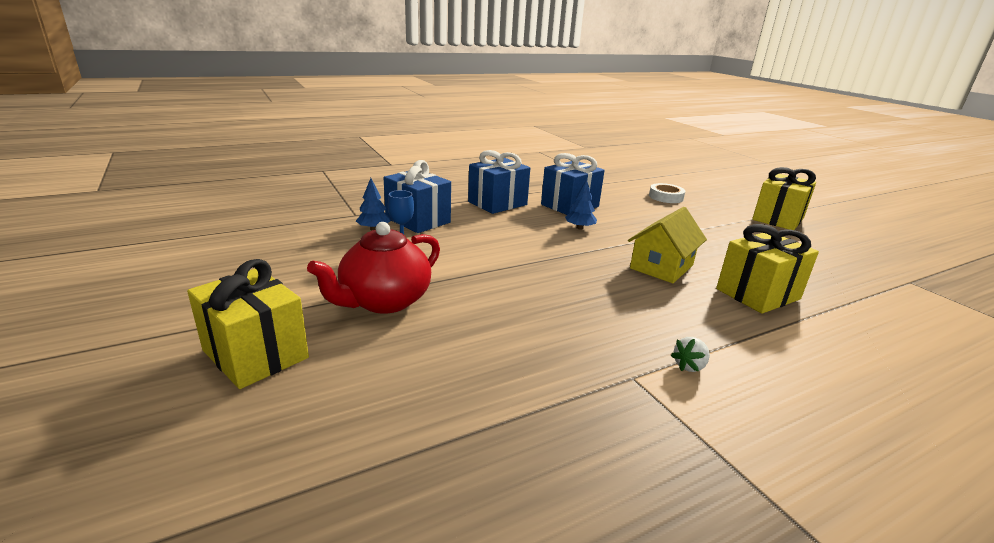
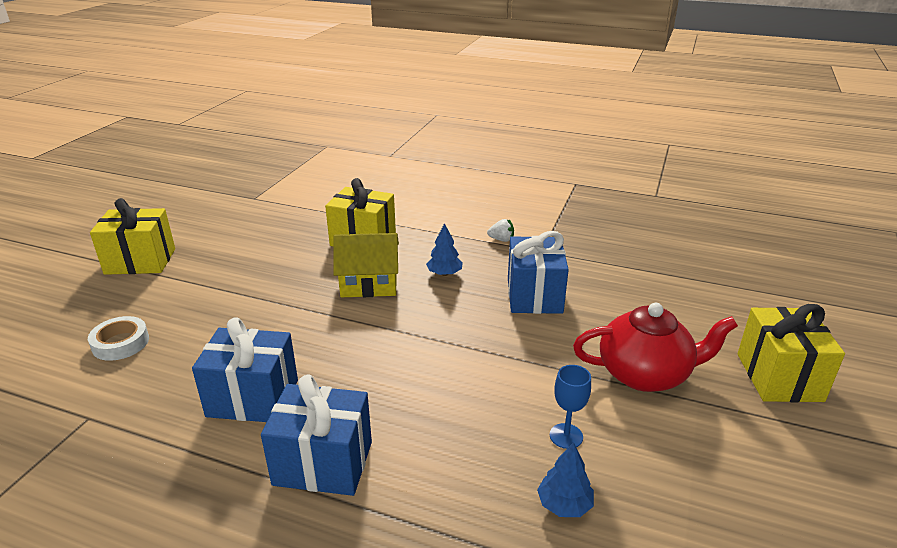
camera: 130 degrees left, 5 degrees up
(418, 220) = (484, 490): blue gift -> blue gift (534, 296)
(579, 228) = (329, 357): blue tree -> blue tree (444, 273)

